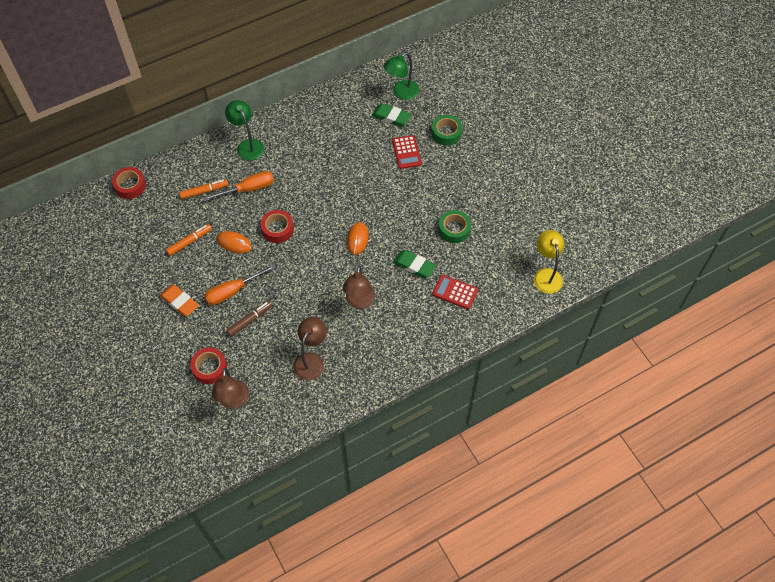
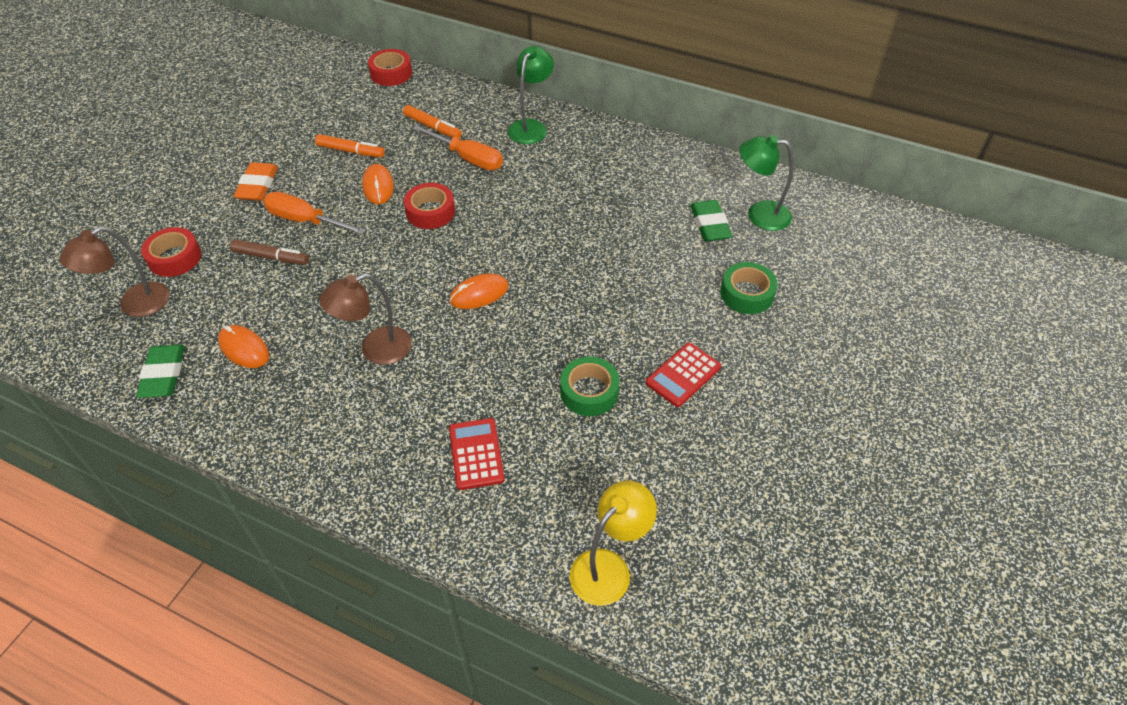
camera: 55 degrees right, 10 degrees down
(311, 360) = (244, 349): brown lamp -> orange mouse
(406, 152) = (669, 269): red calculator -> red calculator (683, 375)
(414, 265) = (485, 378): green eraser -> green eraser (164, 375)

